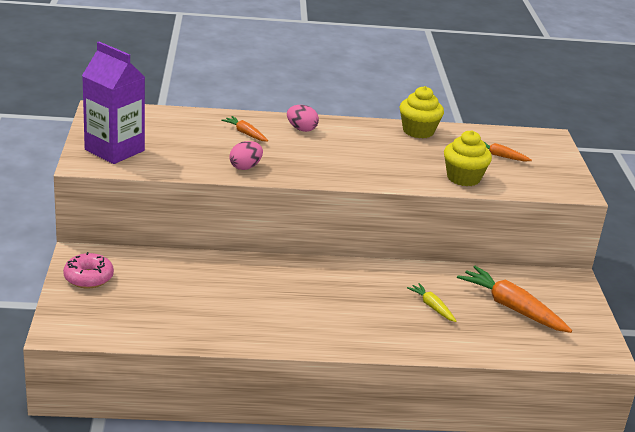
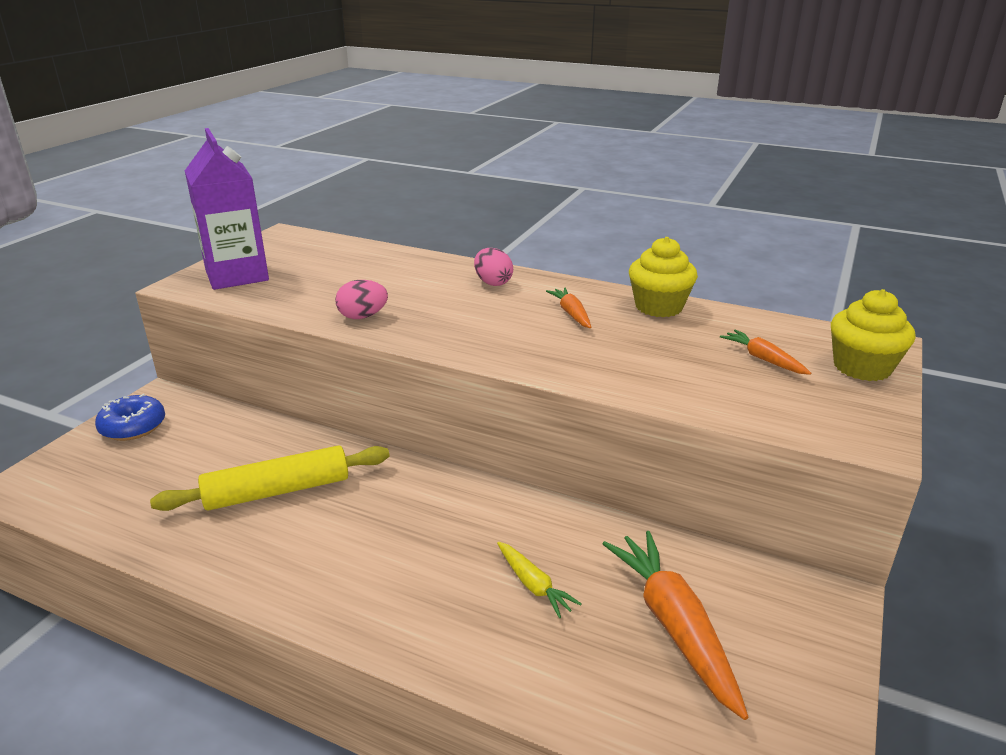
camera: 30 degrees right, 0 degrees up
(88, 278) = (133, 427): pink donut -> blue donut
(240, 294) = (277, 491): none -> yellow rolling pin
(245, 133) = (414, 278): orange carrot -> orange carrot (571, 314)
(432, 307) = (533, 585): yellow carrot -> yellow carrot turned 150 degrees clockwise
(463, 178) = (670, 382): yellow cupcake -> yellow cupcake (862, 367)

